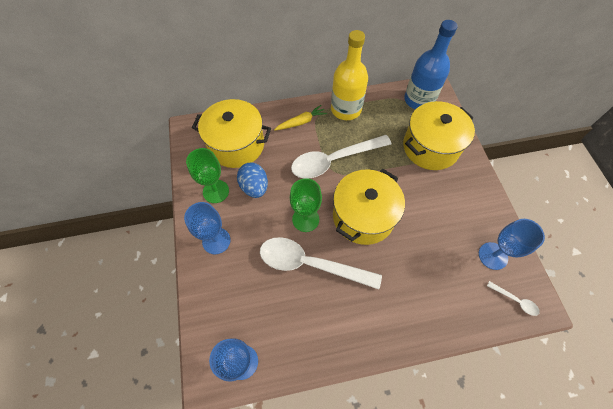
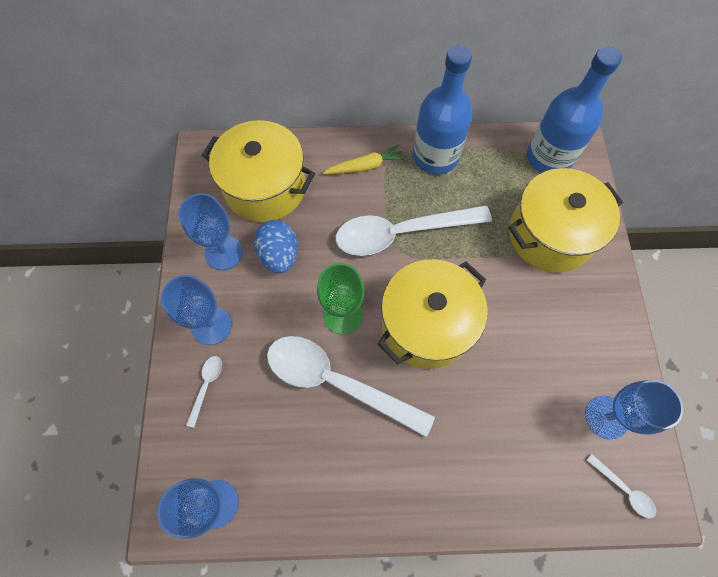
camera: 10 degrees right, 5 degrees up
(216, 191) = (224, 252): green goblet -> blue goblet
(220, 282) = (206, 386): none -> white spoon
(346, 109) = (435, 156): yellow bottle -> blue bottle

